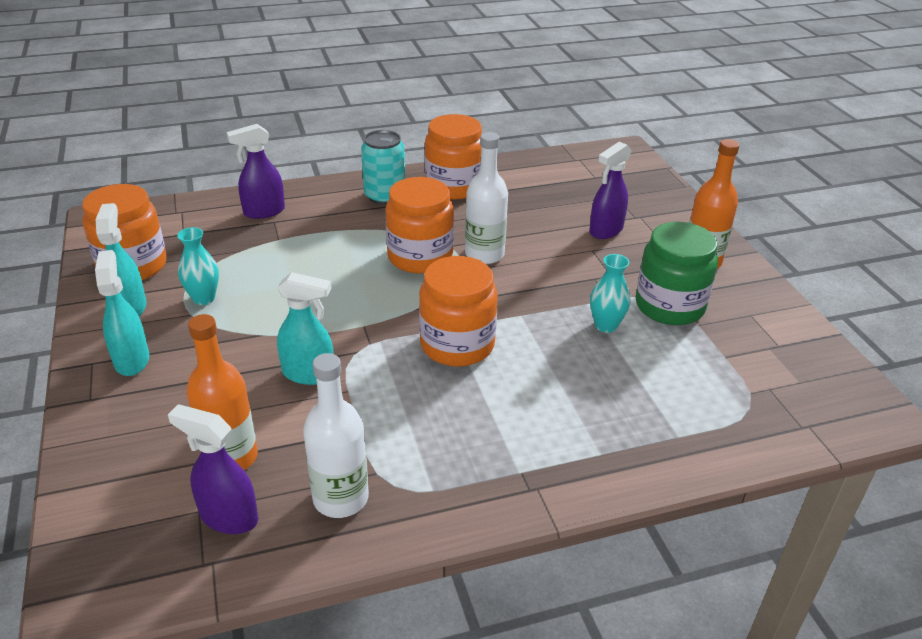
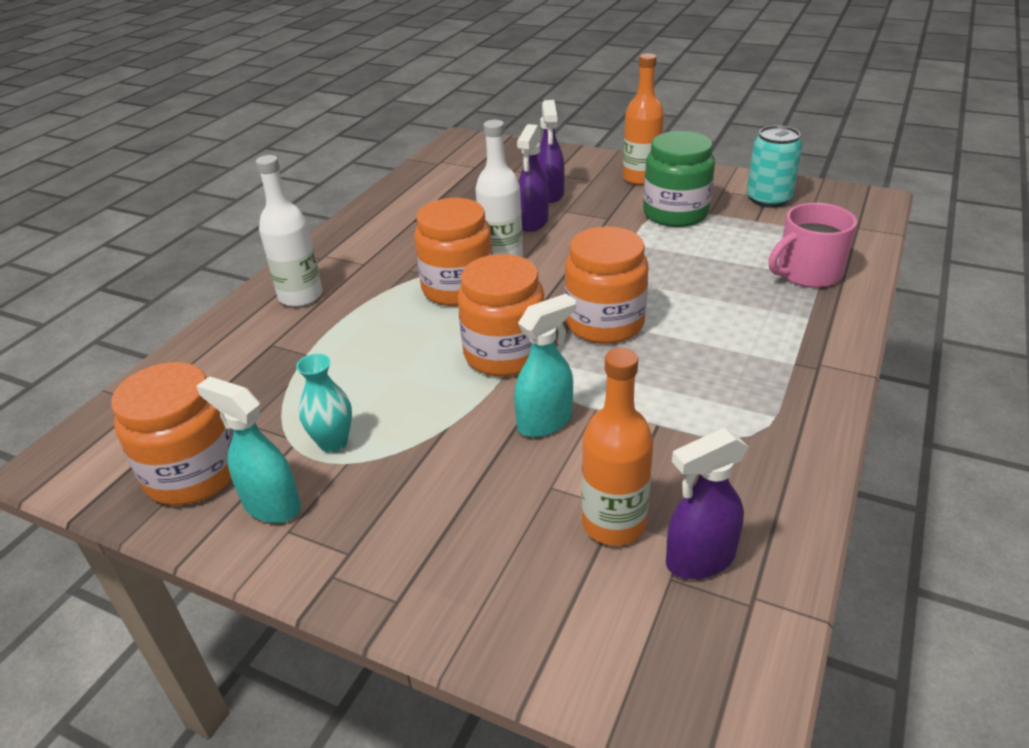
camera: 45 degrees left, 0 degrees up
(132, 360) = (369, 539): turquoise spray bottle -> none
(263, 212) = (244, 344): purple spray bottle -> purple spray bottle (533, 222)
(340, 498) = (738, 474): white bottle -> white bottle (300, 296)
(384, 196) = (337, 267): turquoise can -> turquoise can (768, 199)
(454, 186) = (382, 228): orange jar -> orange jar (504, 354)
(605, 325) = (665, 248): turquoise vase -> none
(675, 424) = (807, 273): none -> pink mug

